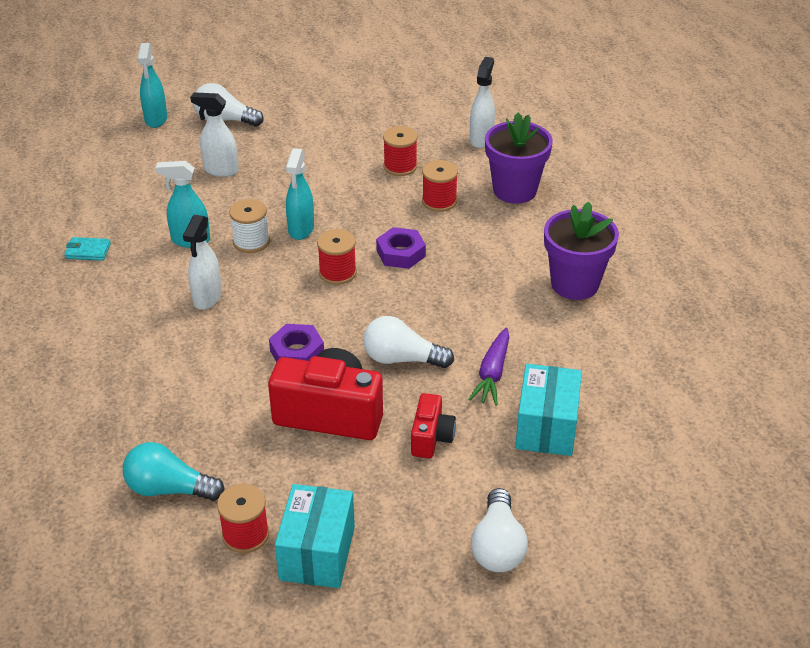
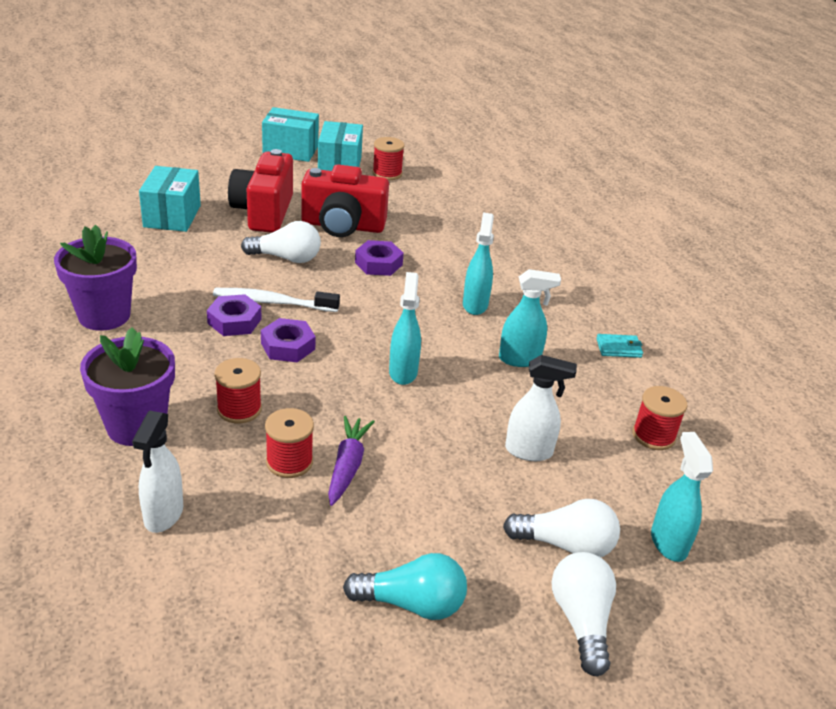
camera: 170 degrees right, 5 degrees down
(169, 489) = (445, 192): turquoise light bulb -> turquoise light bulb (411, 603)
(207, 298) = (475, 305): white spray bottle -> turquoise spray bottle
(251, 242) = (454, 358): white spool -> none
(337, 273) = (353, 327): red spool -> red spool (653, 435)
(394, 596) = (290, 150): none -> turquoise box
(416, 300) = (272, 302): none -> white toothbrush
(431, 438) = (264, 212): red camera -> red camera, size x1.86
(451, 278) = (234, 321): none -> purple nut
(492, 374) = (208, 247): purple carrot -> purple carrot (347, 466)
(498, 546) = (223, 165): white light bulb -> white light bulb (581, 621)

